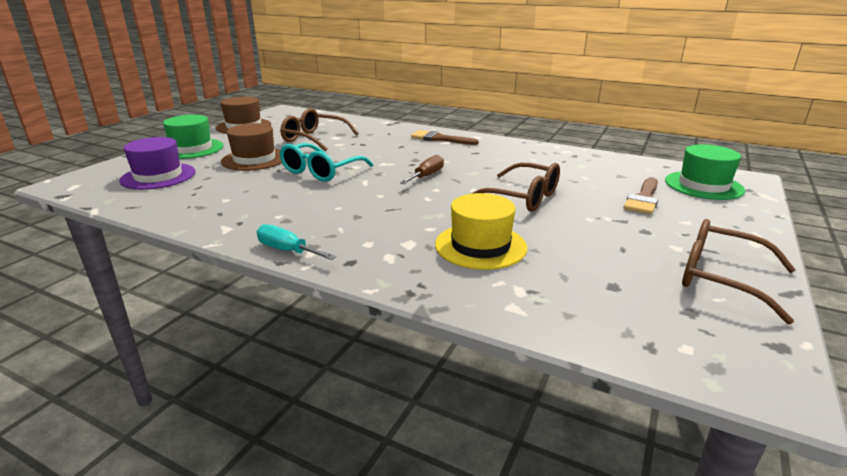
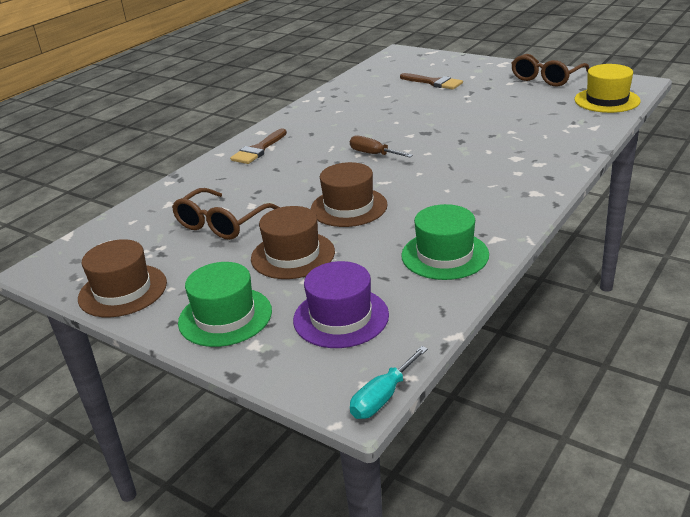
camera: 80 degrees left, 5 degrees up
(287, 251) = (536, 203): turquoise screwdriver -> turquoise screwdriver (383, 397)
(320, 171) = (349, 207): turquoise glasses -> brown hat
(480, 246) = (516, 134): yellow hat -> yellow hat (607, 100)
(523, 198) = (429, 118): brown glasses -> none
(703, 185) = (410, 64): green hat -> green hat (445, 255)

